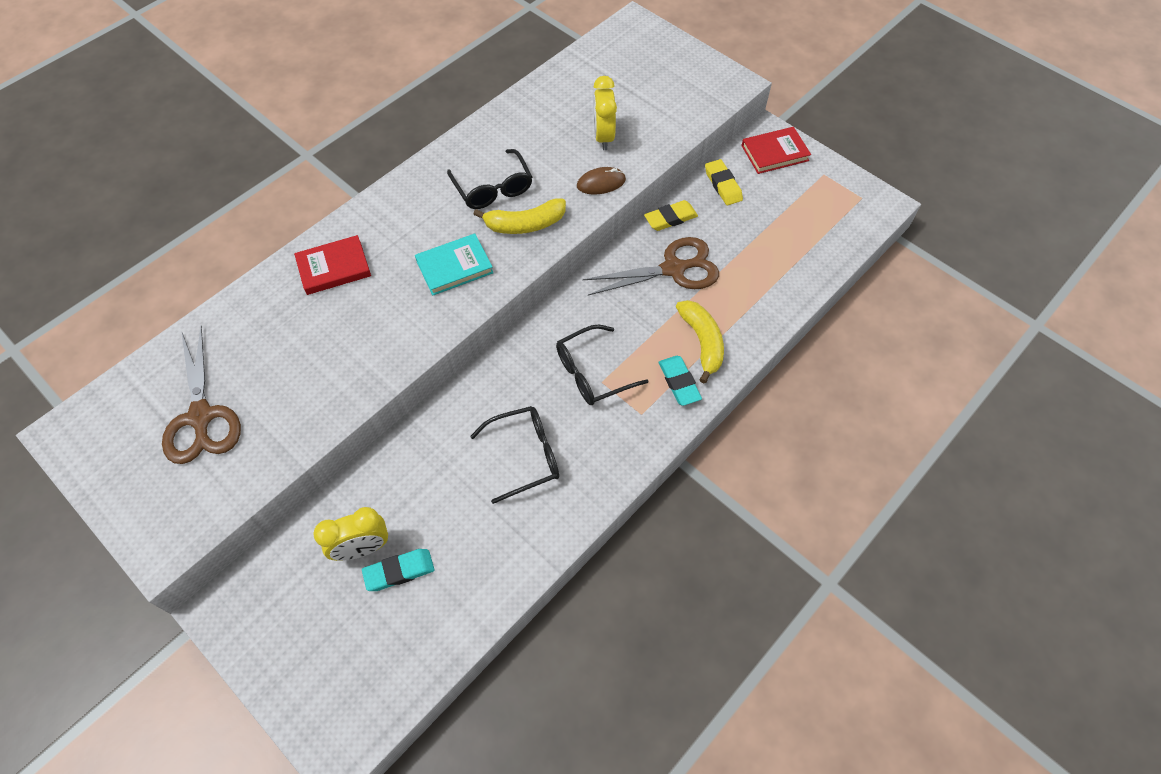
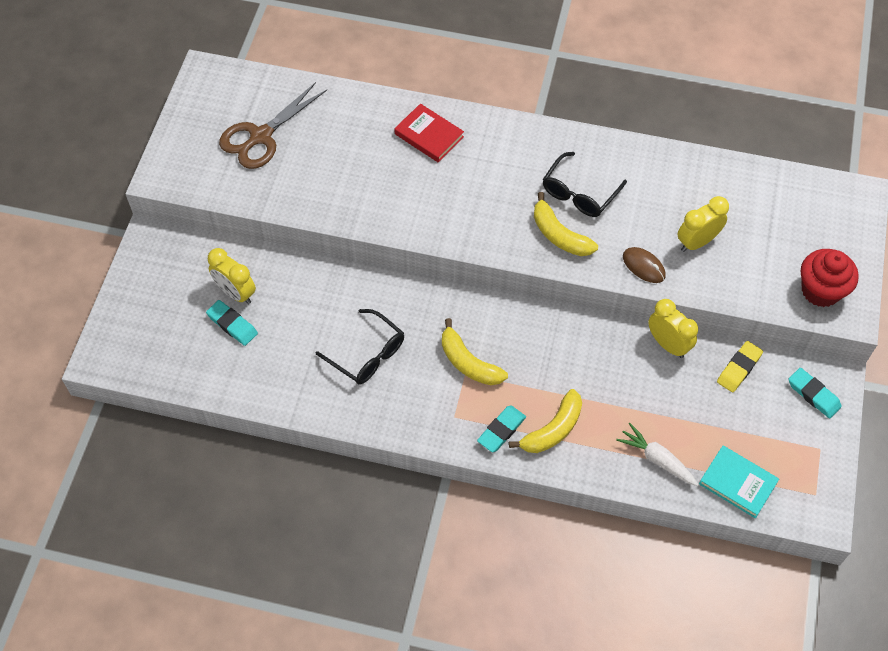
camera: 60 degrees right, 0 degrees up
(454, 267) = (484, 211): turquoise book -> turquoise book (737, 483)
(592, 373) = (468, 363): black glasses -> yellow banana
(670, 218) = (668, 344): yellow eraser -> yellow clock
(673, 269) = (613, 373): brown scissors -> none
(703, 88) = (820, 290): none -> red cupcake
(774, 153) = (813, 395): red book -> turquoise eraser
(774, 282) = (657, 459): none -> white carrot

